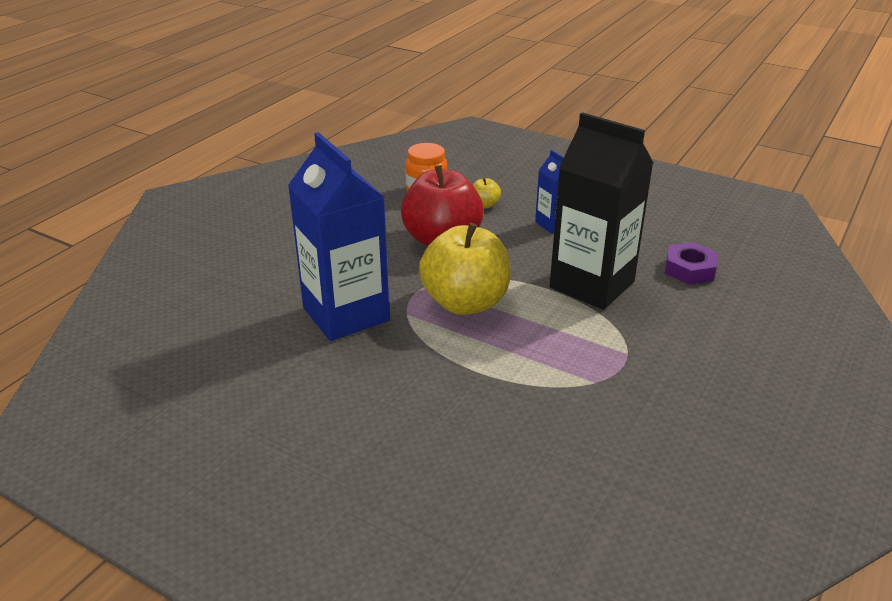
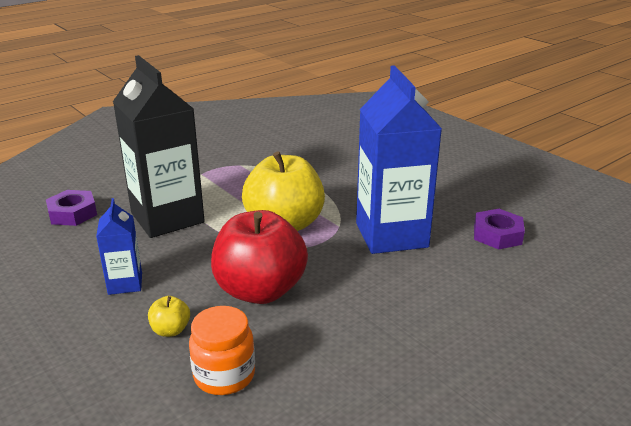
camera: 160 degrees left, 5 degrees down
(227, 339) = (497, 235): none -> purple nut

